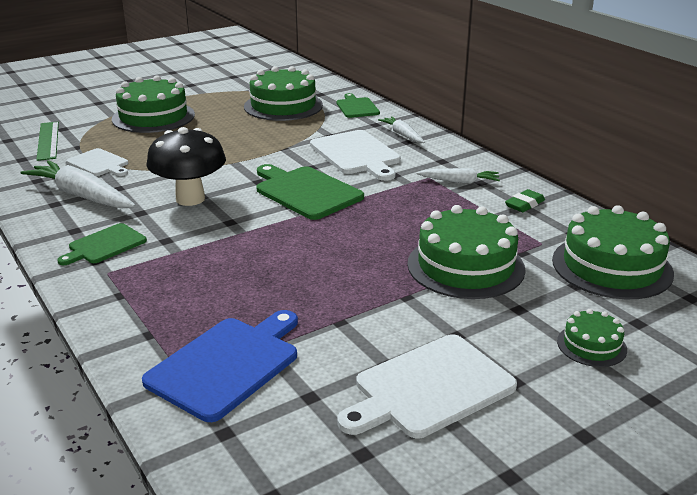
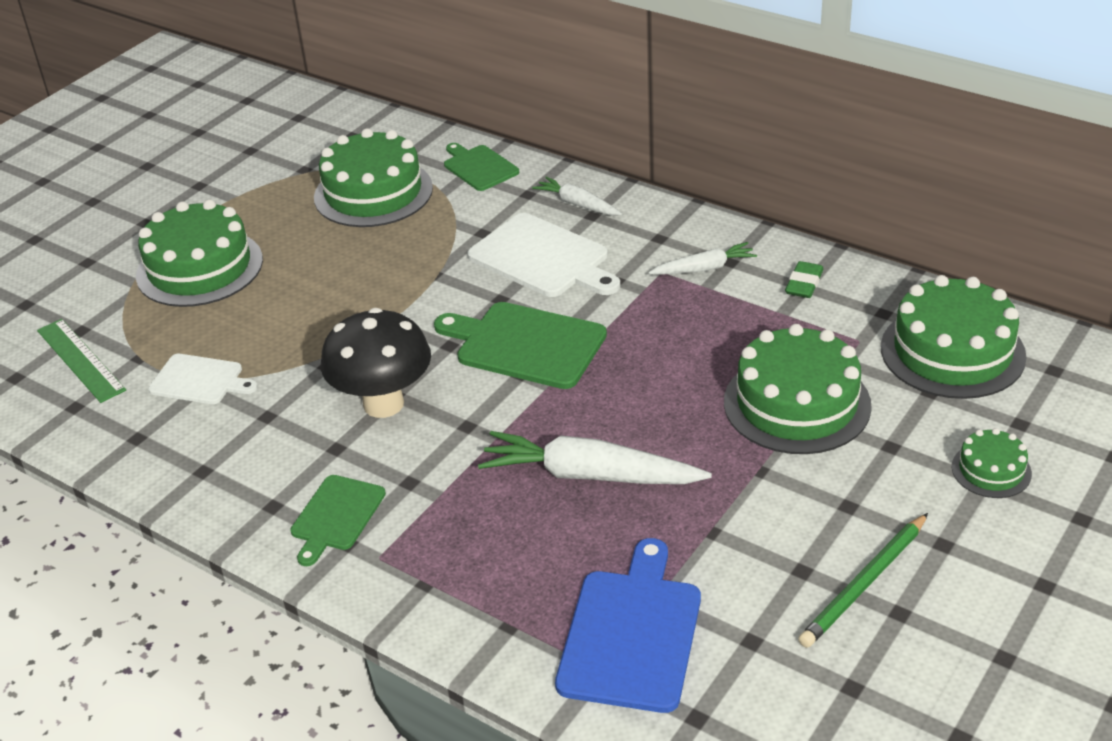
camera: 20 degrees left, 10 degrees up
(82, 196) = (229, 445): white carrot -> white carrot (590, 475)
(429, 388) = (864, 584): white cutting board -> green pencil

